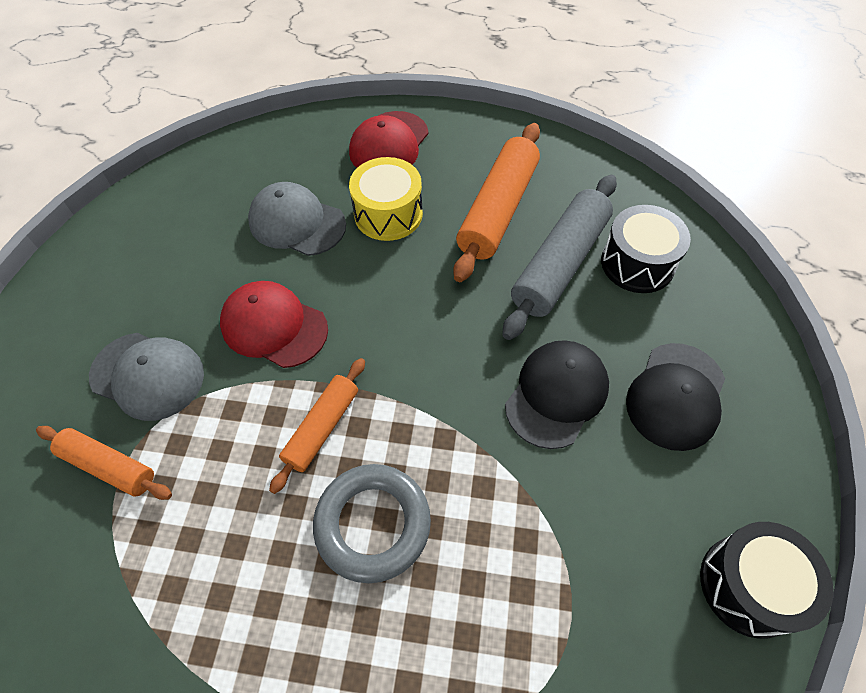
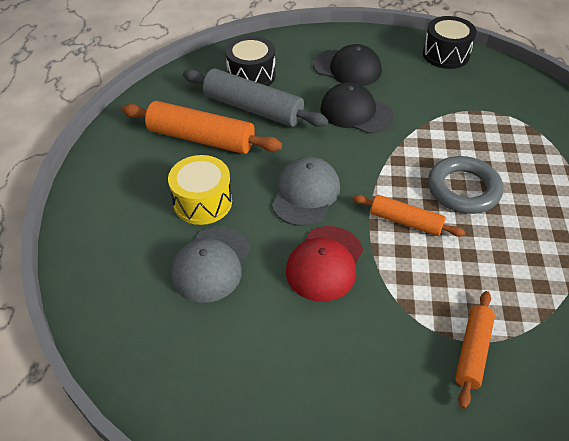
camera: 95 degrees left, 10 degrees down
(148, 375) = (387, 345): grey cap -> grey cap (305, 194)
(389, 144) = (115, 208): red cap -> none

